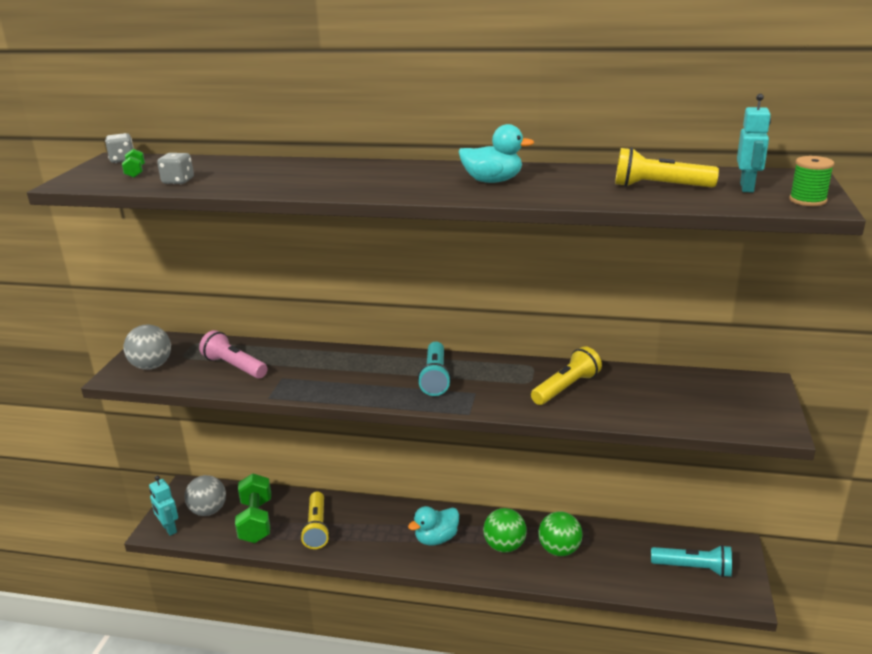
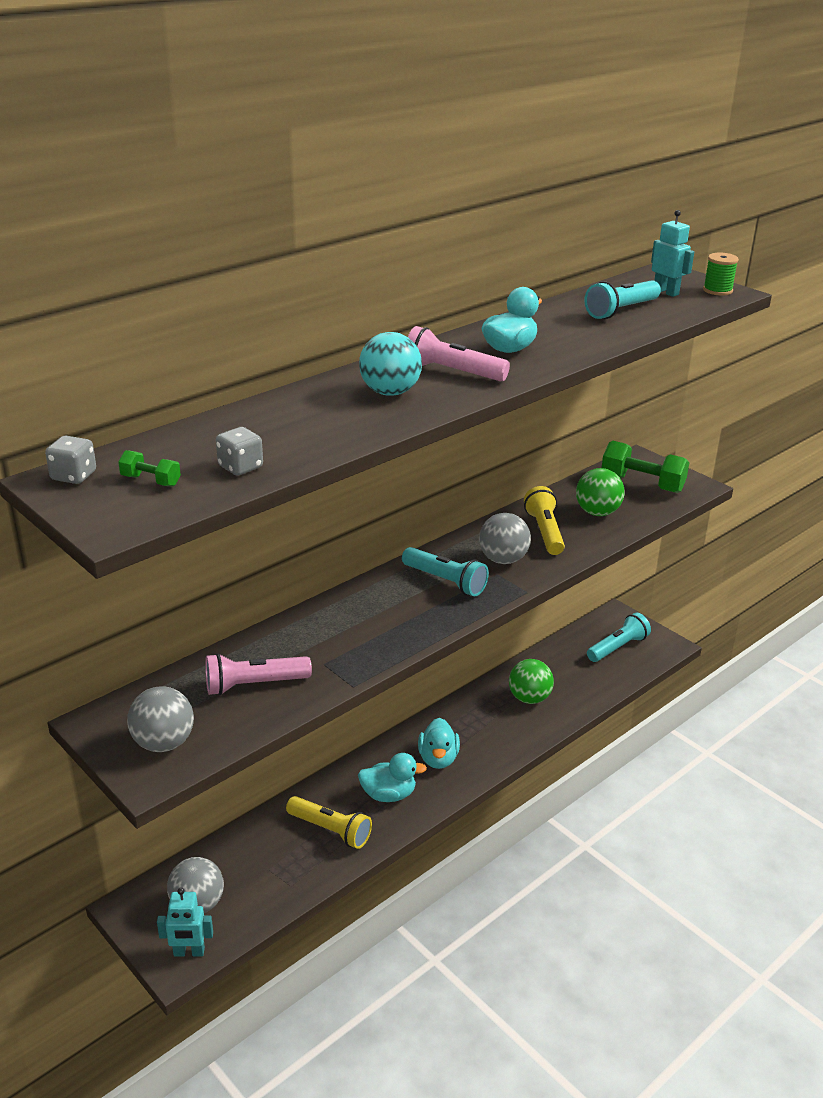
camera: 55 degrees left, 5 degrees up
(256, 521) = (264, 871): green dumbbell -> green dumbbell (642, 484)
(348, 177) = (390, 392): none -> turquoise ball
(375, 535) = (388, 794): none -> turquoise duck
(414, 180) = (452, 372): none -> pink flashlight
(498, 387) = (503, 559): none -> grey ball
(504, 546) = (492, 724): green ball -> green ball (597, 512)
(659, 187) = (621, 310): yellow flashlight -> turquoise flashlight

